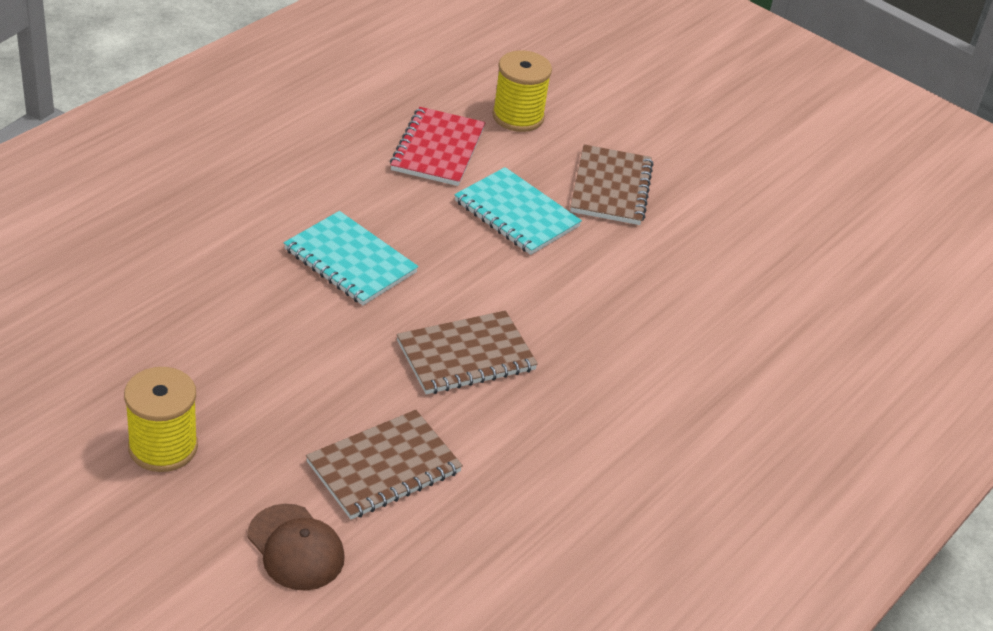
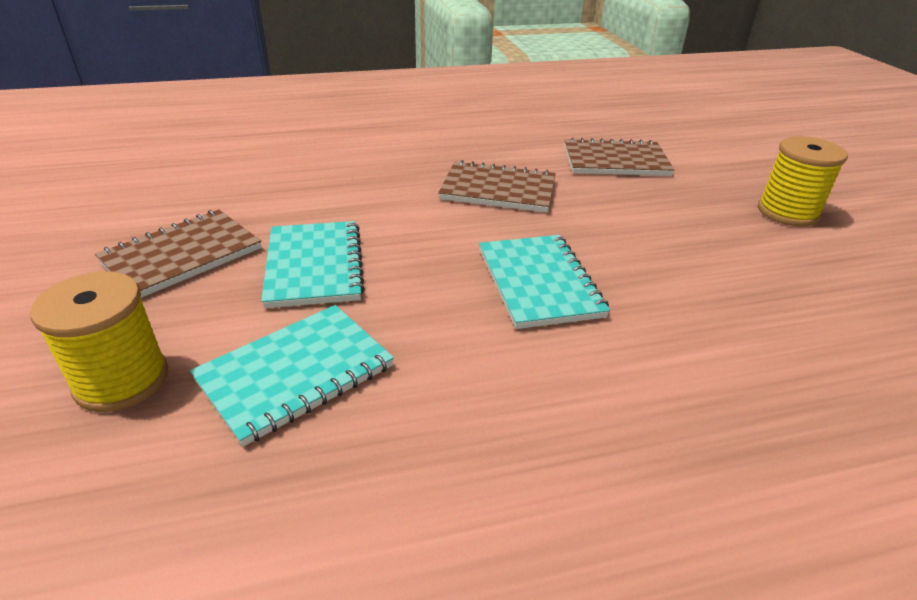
camera: 140 degrees left, 5 degrees down
(296, 548) = (698, 150): brown cap -> none
(438, 149) = (295, 373): red notebook -> turquoise notebook

